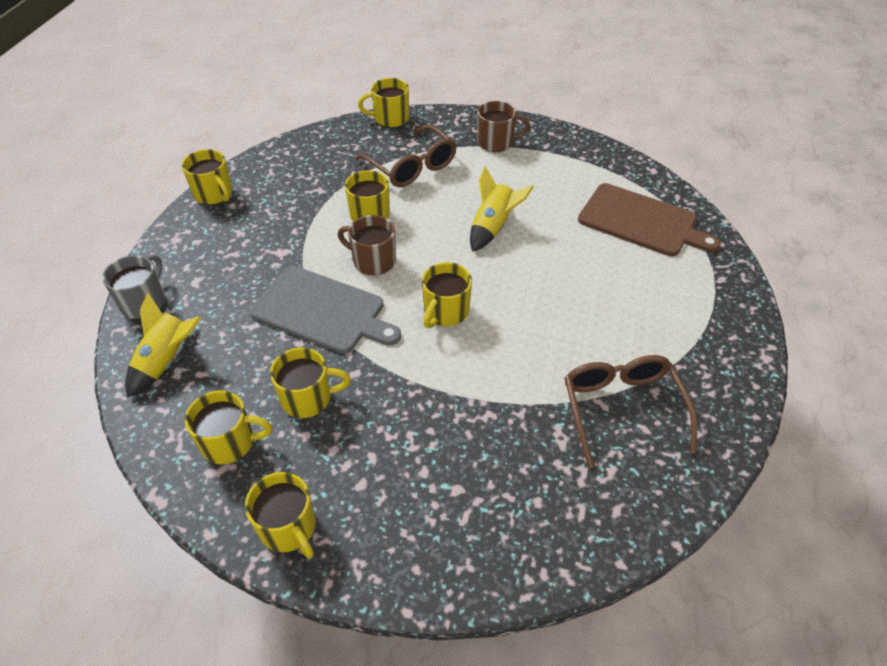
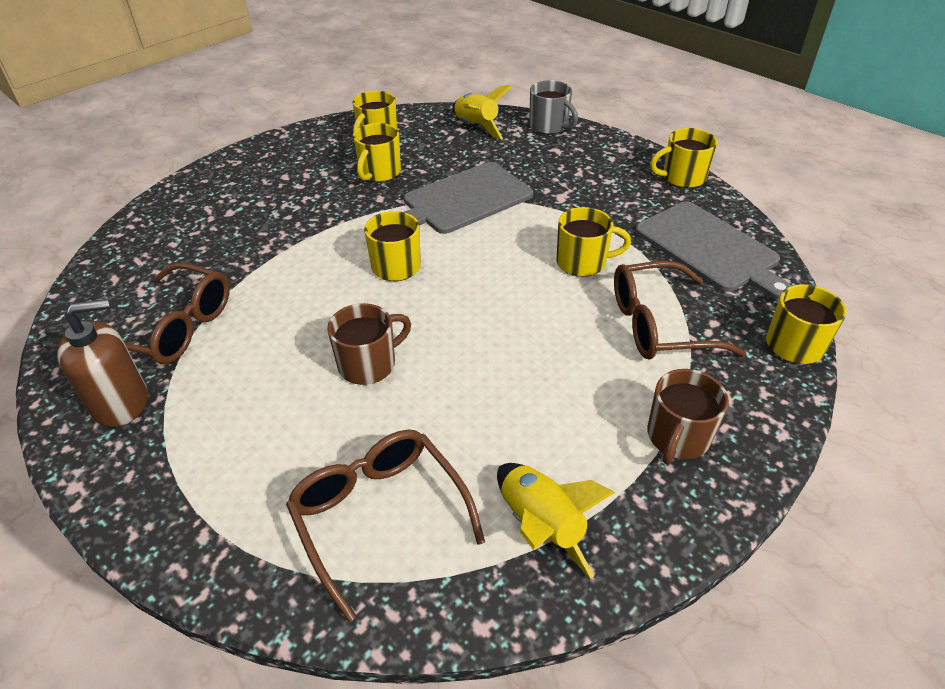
camera: 120 degrees right, 5 degrees down
(289, 528) = (290, 145): yellow mug -> none
(312, 163) = (709, 248): none -> grey cutting board
(373, 261) = (504, 244): brown mug -> brown mug (369, 364)
(493, 227) = (488, 350): yellow rocket -> yellow rocket (541, 525)
(641, 221) = (379, 515): brown cutting board -> brown glasses
(703, 385) = (121, 402): none -> brown soap dispenser

